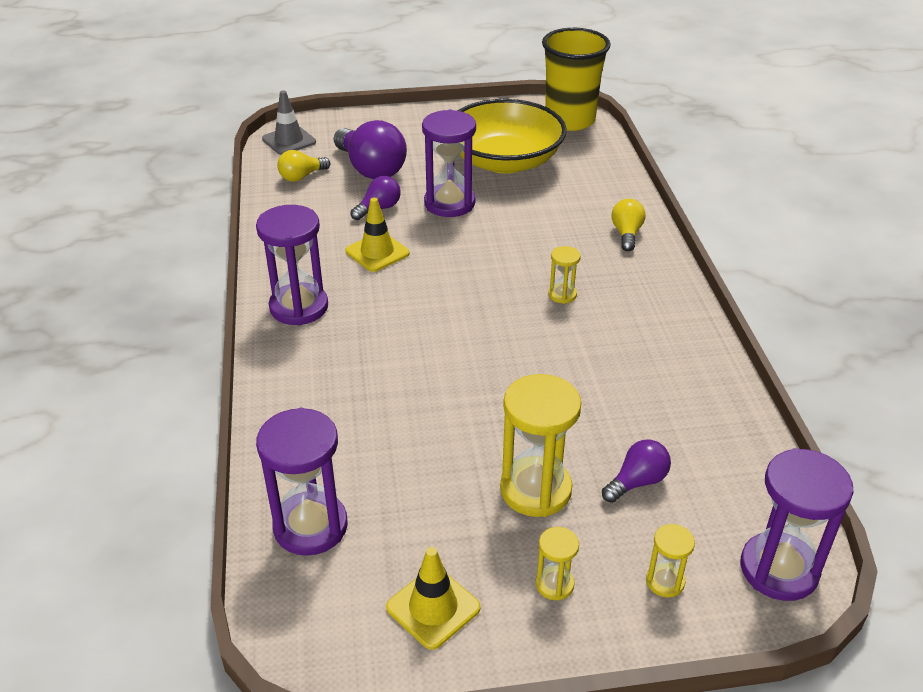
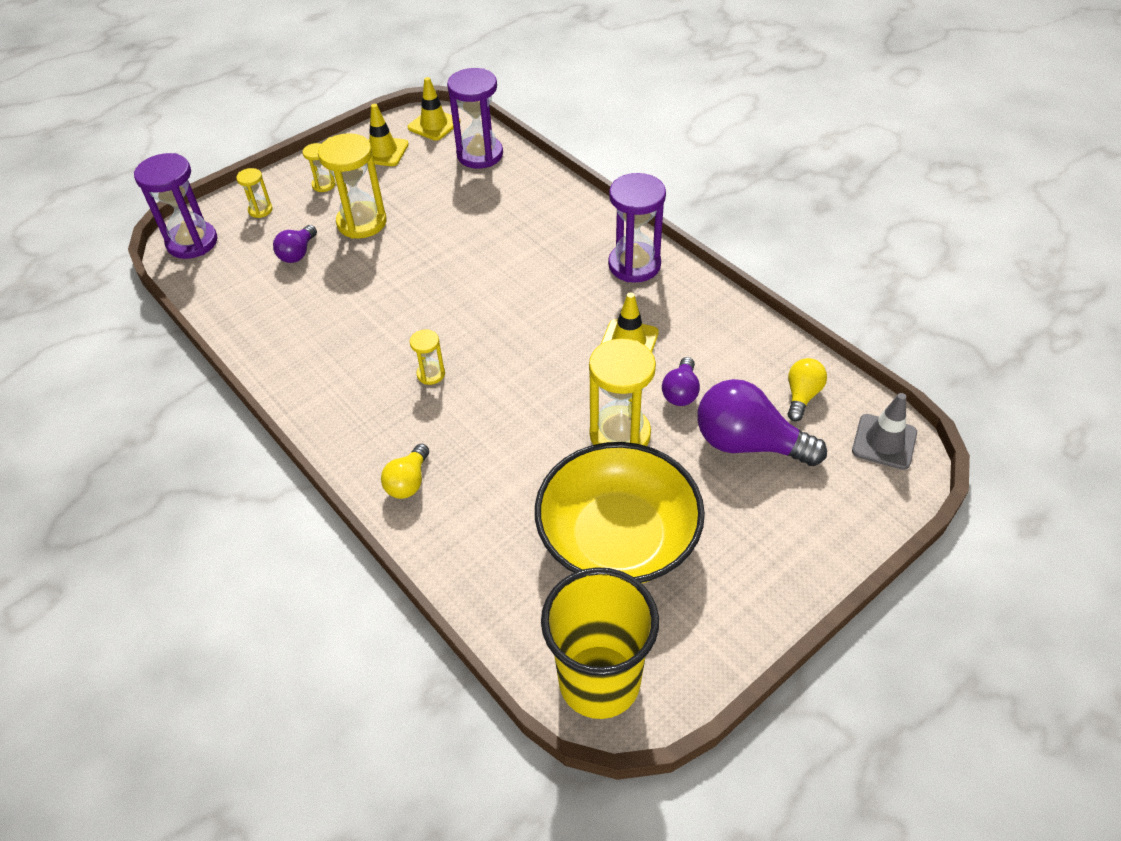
camera: 150 degrees right, 10 degrees up
(321, 626) = (434, 125): none -> yellow traffic cone
(449, 203) = (620, 434): purple hourglass -> yellow hourglass
(626, 234) = (408, 482): yellow light bulb -> yellow light bulb turned 45 degrees clockwise

